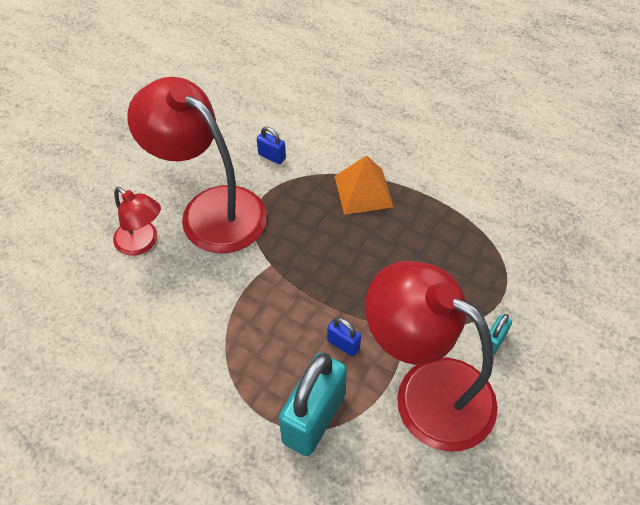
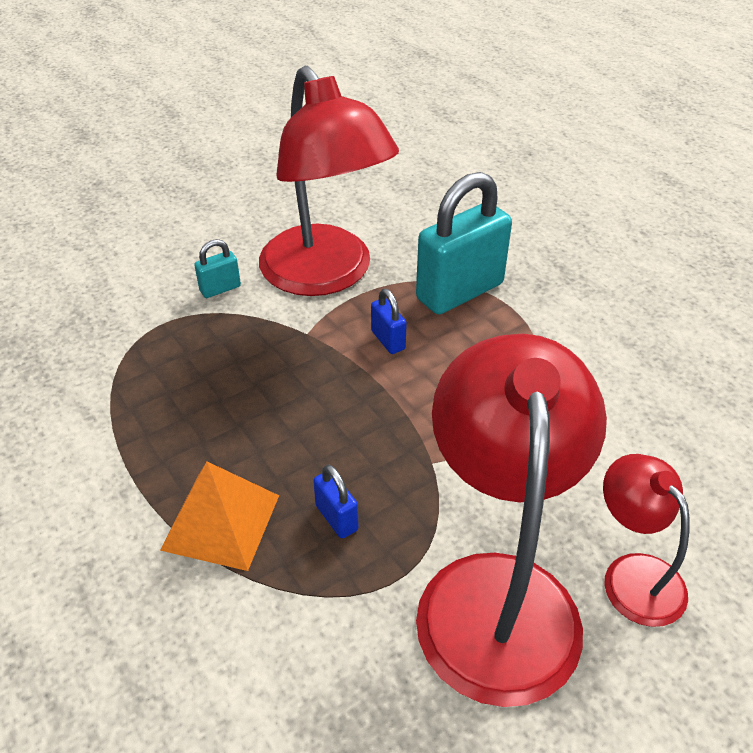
camera: 155 degrees left, 10 degrees down
(210, 209) = (496, 592): red lamp -> red lamp turned 150 degrees counterclockwise
(272, 156) = (335, 664): blue padlock -> blue padlock (336, 518)

